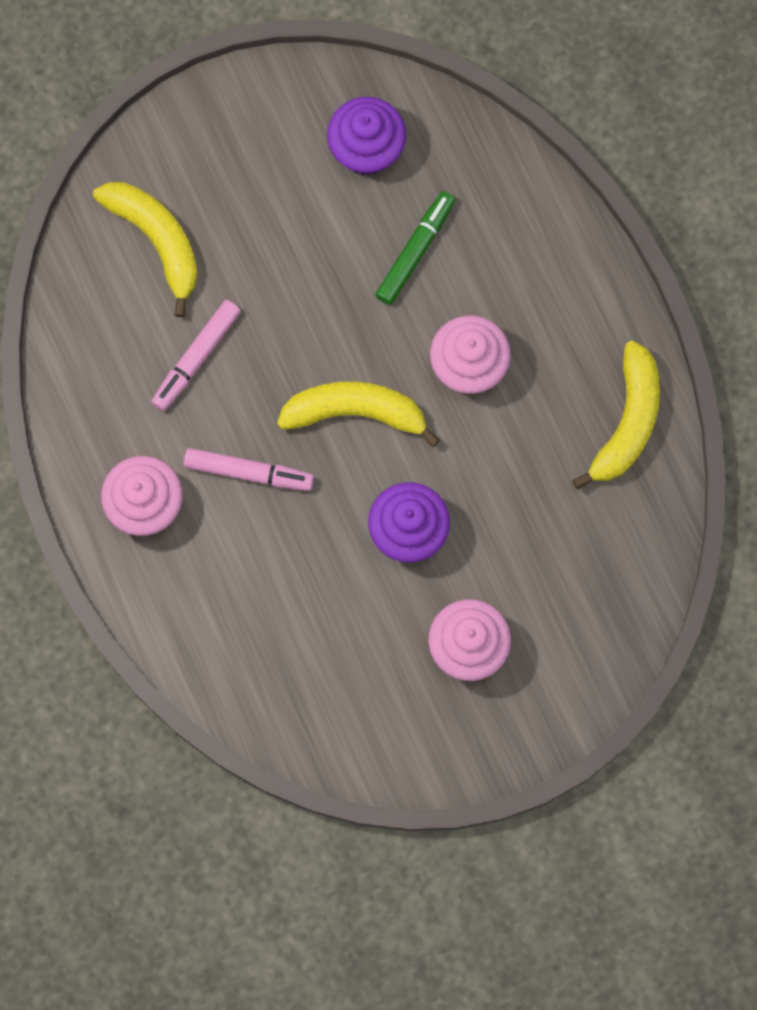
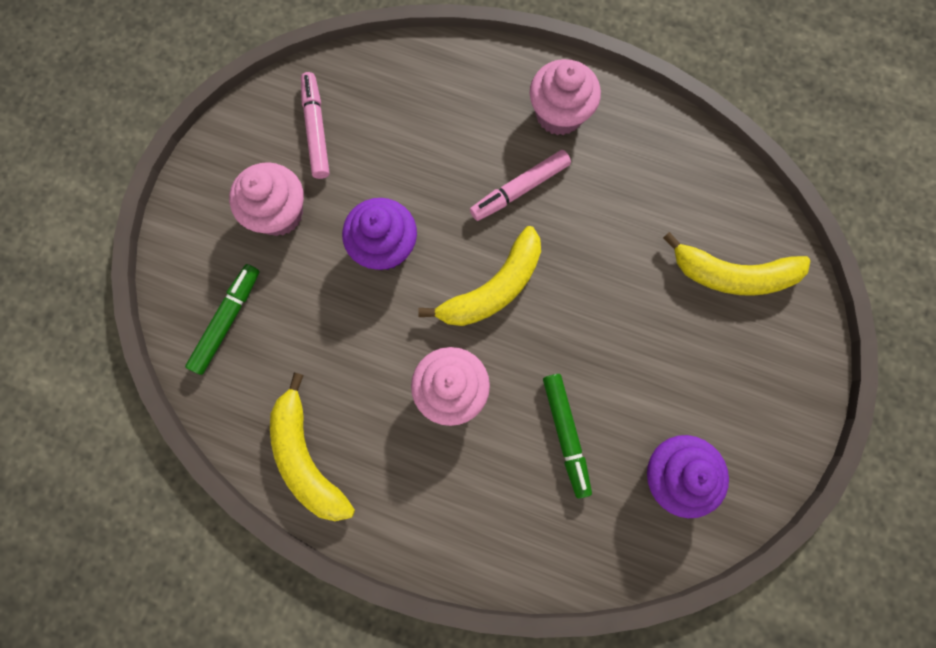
camera: 135 degrees right, 0 degrees up
(196, 358) = (626, 226): pink marker -> pink marker (316, 130)
(593, 592) = (227, 320): none -> green marker

